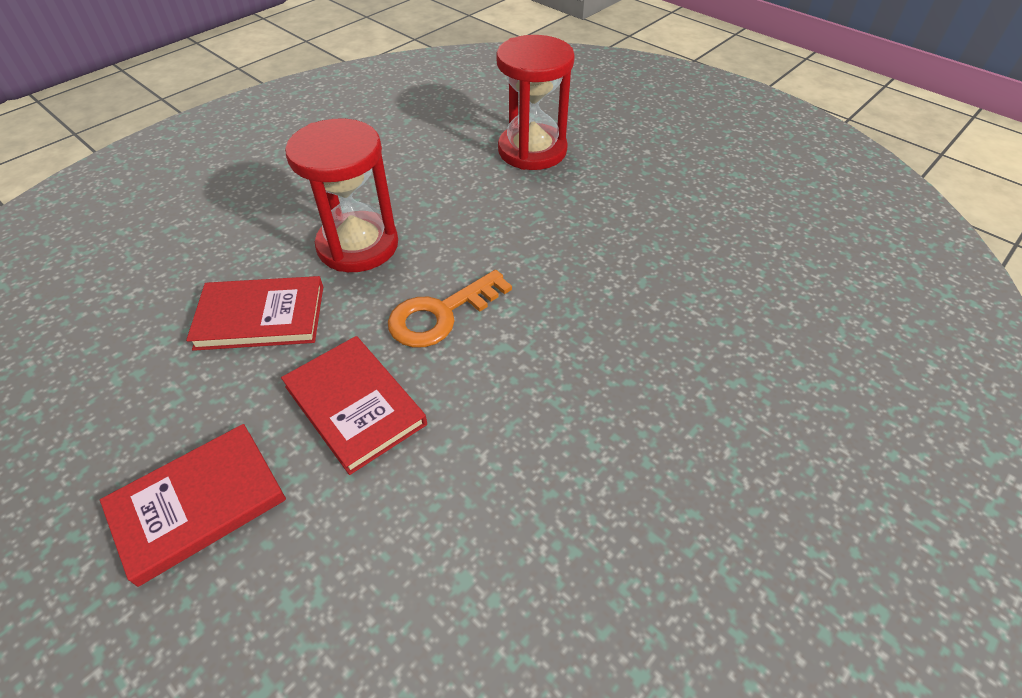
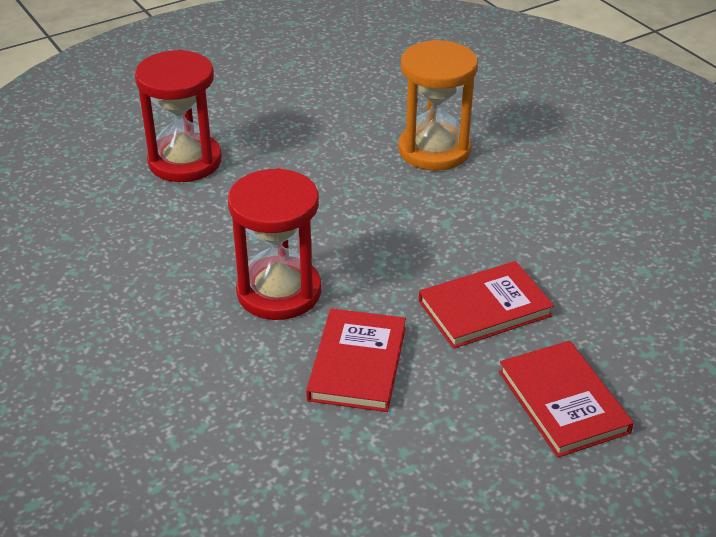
camera: 75 degrees left, 10 degrees down
(441, 314) = (396, 250): orange key -> none
(639, 314) = (434, 150): none -> orange hourglass

